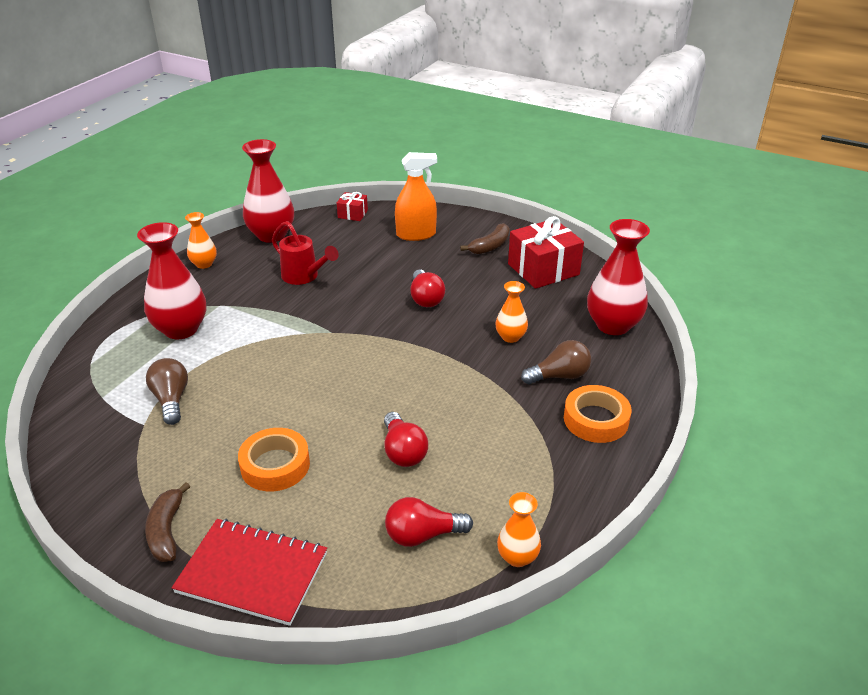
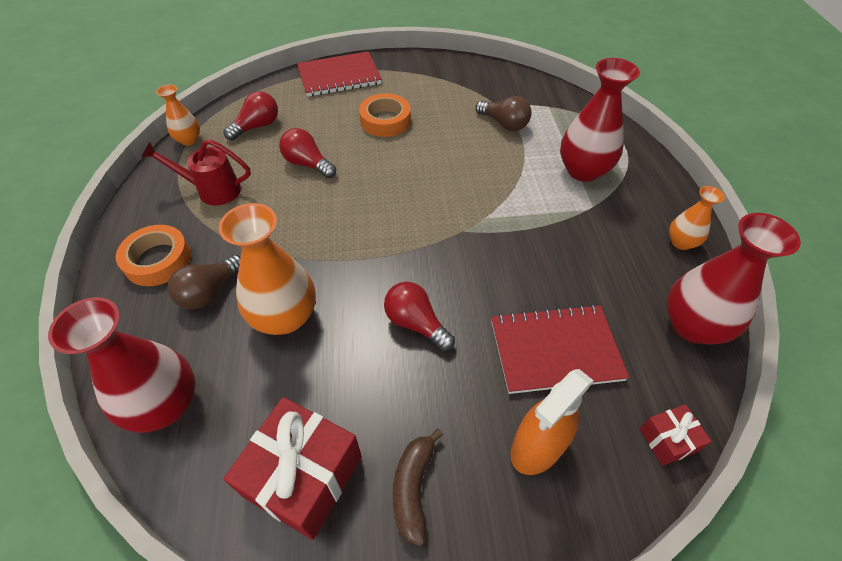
camera: 145 degrees right, 15 degrees up
(167, 531) = (405, 72): brown banana -> none
(304, 276) = (571, 282): red watering can -> red watering can (213, 190)
(359, 256) = (555, 350): none -> red notebook
(510, 337) = (285, 317): orange vase -> orange vase, size x1.86

